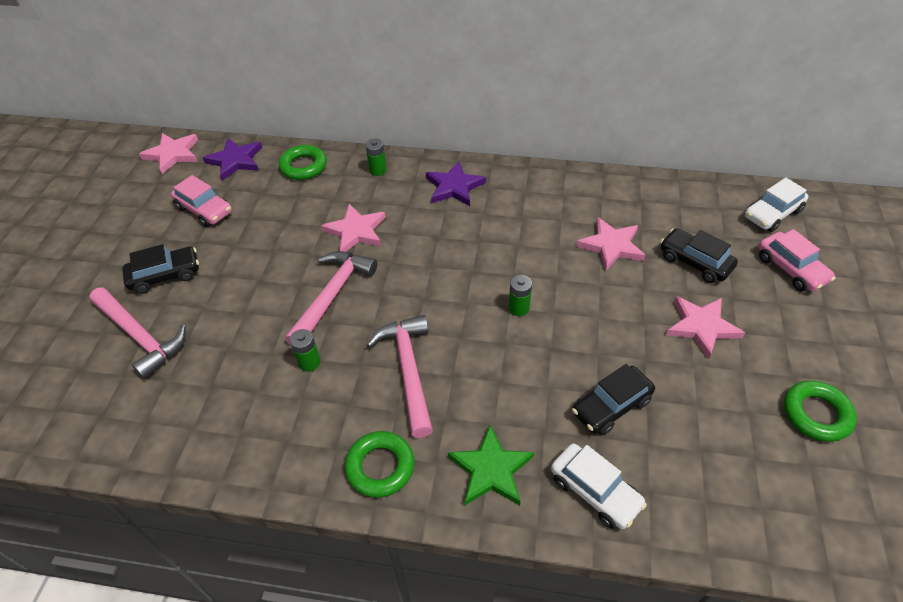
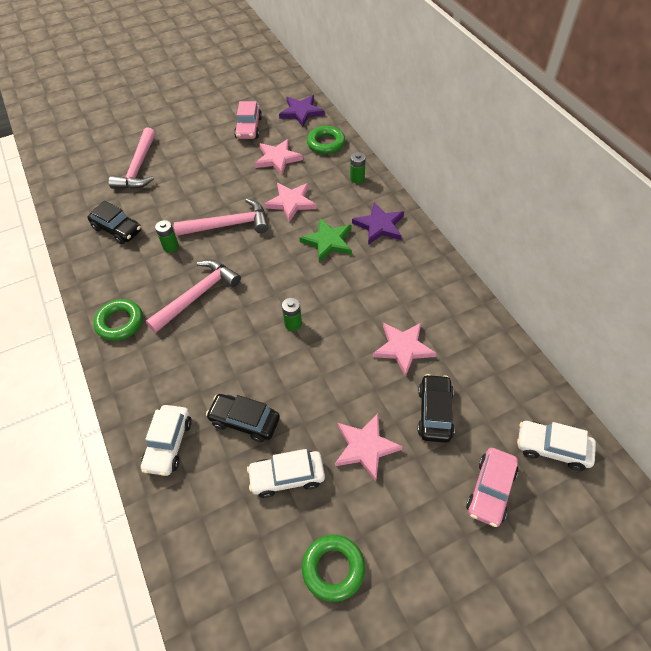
camera: 55 degrees right, 5 degrees up
(165, 275) = (186, 147): black car -> black car (117, 229)
(173, 154) = (281, 85): pink star -> pink star (277, 158)
(491, 470) = (151, 378): green star -> green star (328, 241)
(699, 402) = (287, 477): none -> white car

